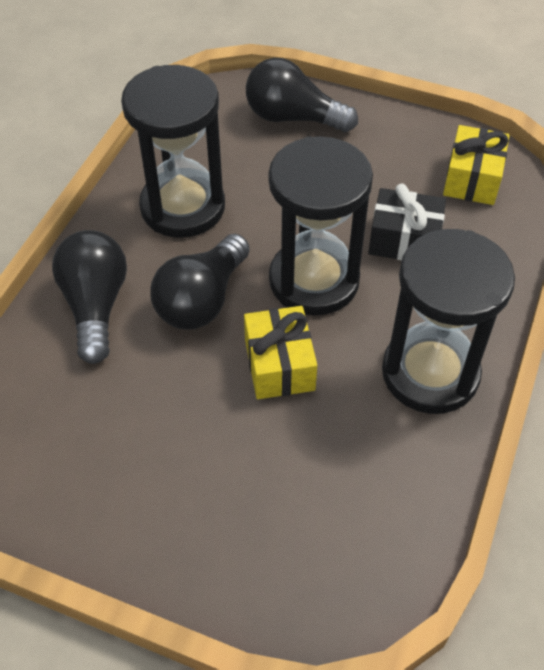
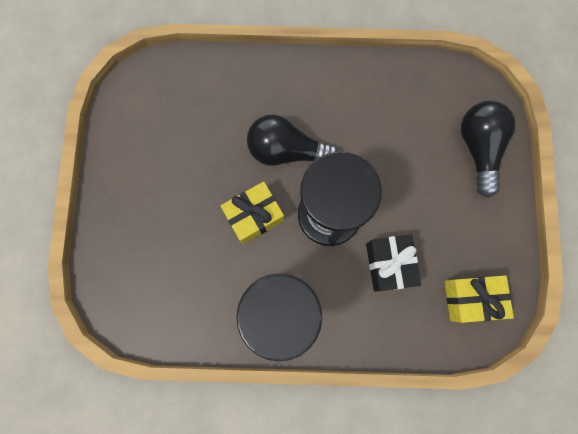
camera: 70 degrees right, 25 degrees up
(95, 305) = (258, 90): black light bulb -> none
(183, 207) = (359, 107): black hourglass -> none

